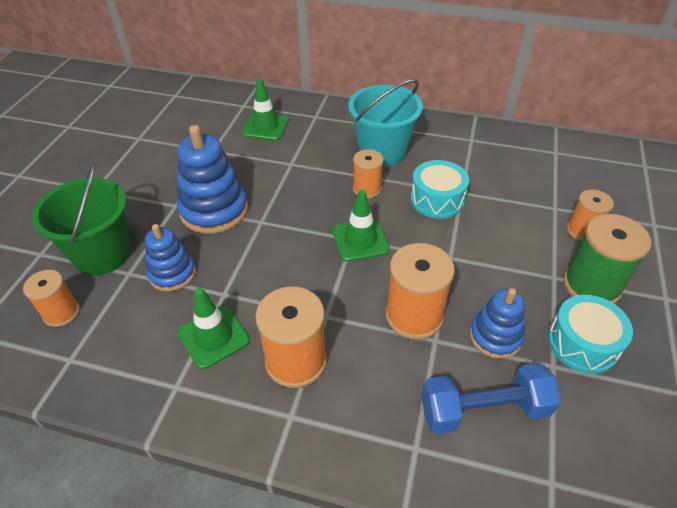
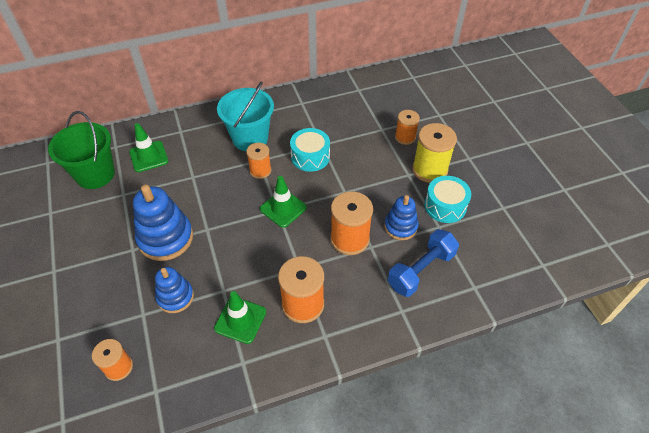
camera: 35 degrees left, 5 degrees up
(102, 254) = (109, 312): green bucket -> green bucket (95, 174)
(591, 286) = (429, 170): green spool -> yellow spool

